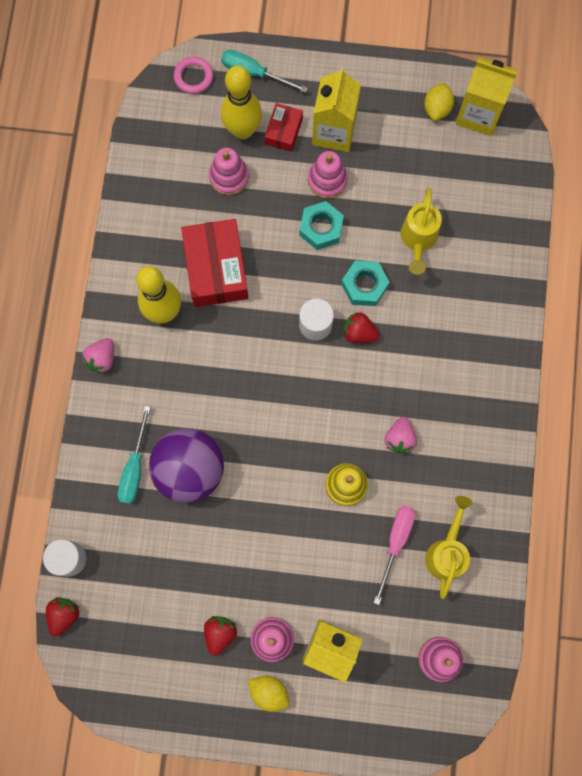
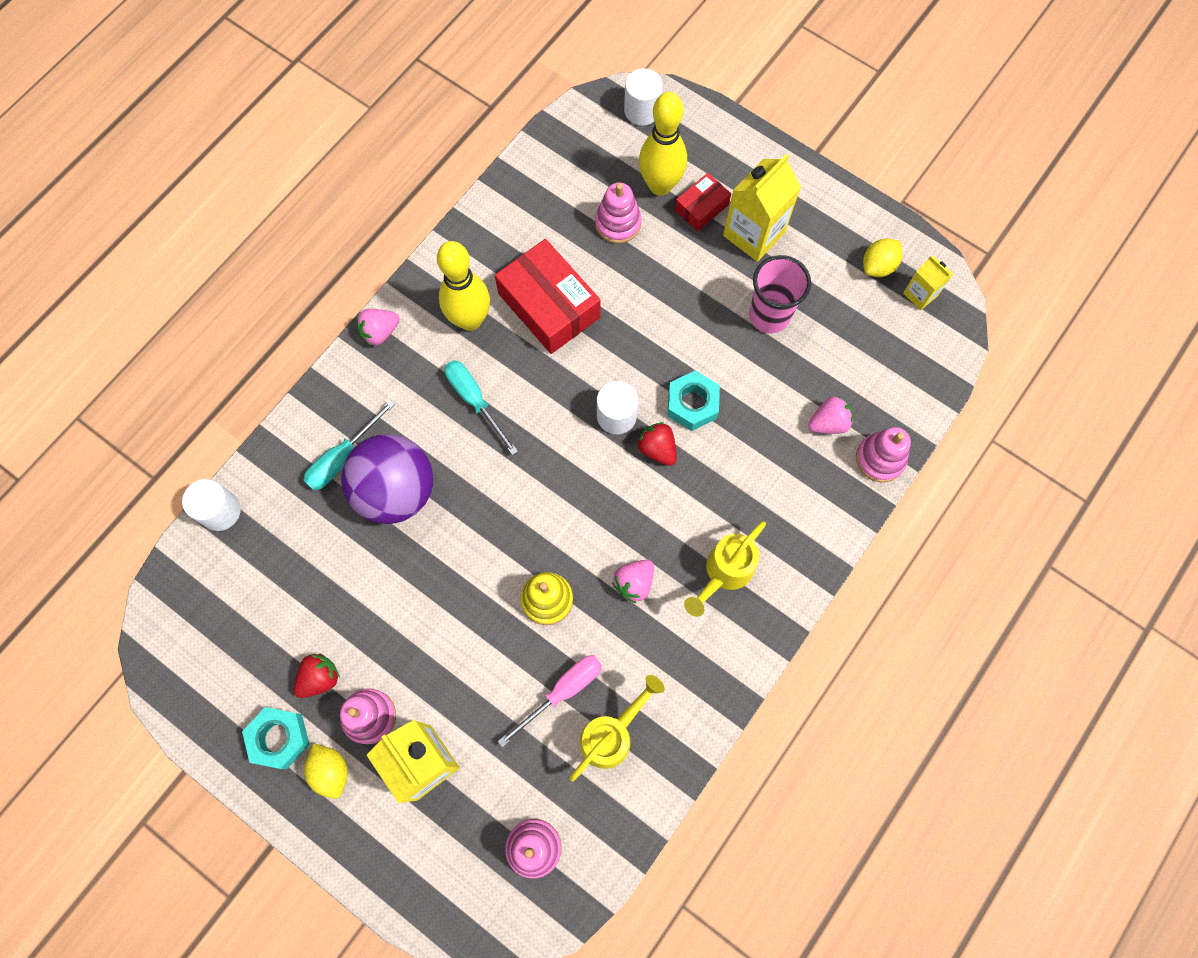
camera: 30 degrees right, 5 degrees down
(64, 615) = (178, 565): red strawberry -> none
(193, 77) = (642, 110): pink ring -> white cylinder
(216, 268) = (549, 305): red box -> red box turned 60 degrees counterclockwise
(254, 73) = (705, 137): turquoise screwdriver -> turquoise screwdriver (475, 401)
(321, 228) = (681, 322): turquoise nut -> turquoise nut (279, 738)
(327, 180) = (717, 278): pink stacking toy -> pink stacking toy (880, 459)
(381, 188) = (769, 315): none -> pink cup
(418, 240) = (777, 388): yellow watering can -> yellow watering can (724, 573)
(468, 246) = (828, 423): none -> pink strawberry
(478, 114) = (920, 294): yellow carton -> yellow carton, size x0.55

